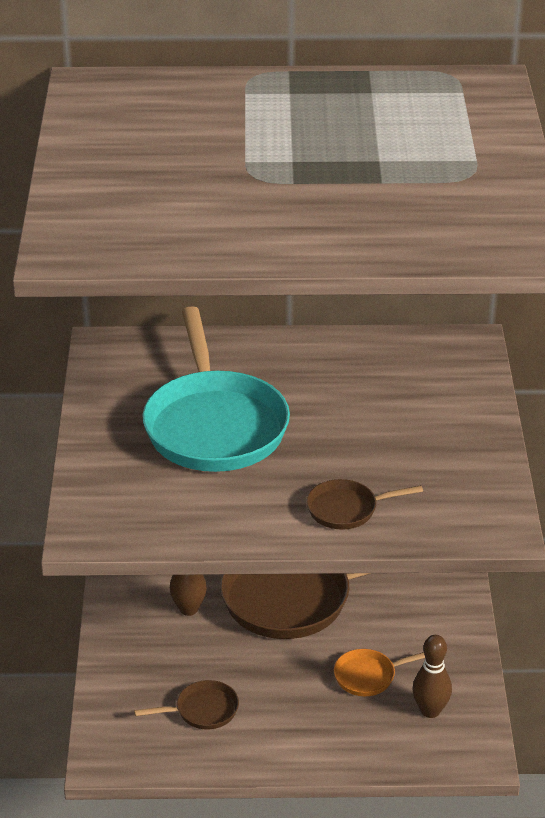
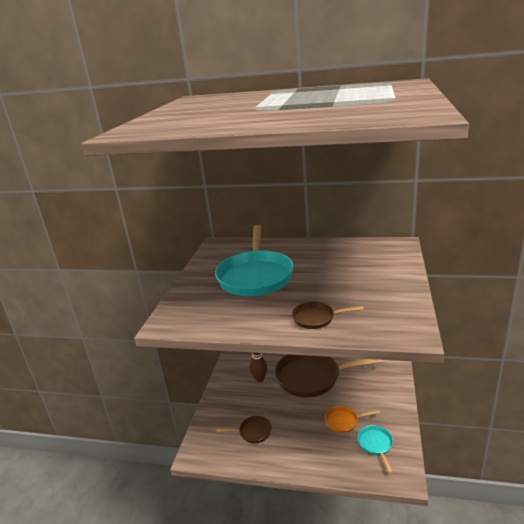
camera: 15 degrees right, 10 degrees down
(430, 711) = (376, 445): brown bowling pin -> turquoise pan

